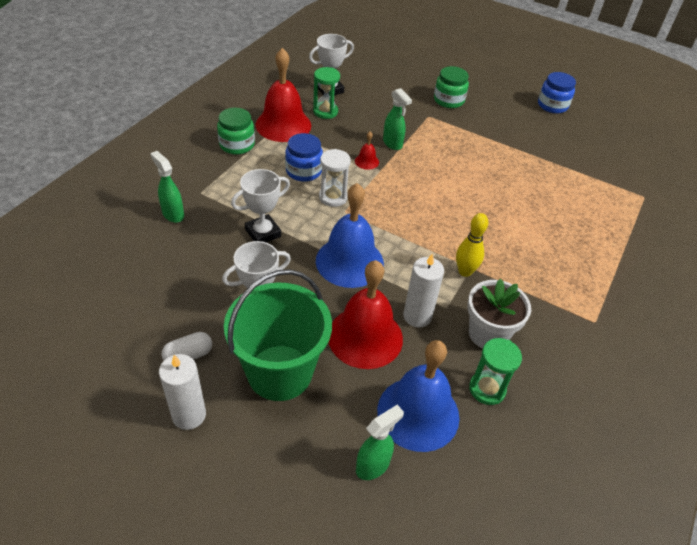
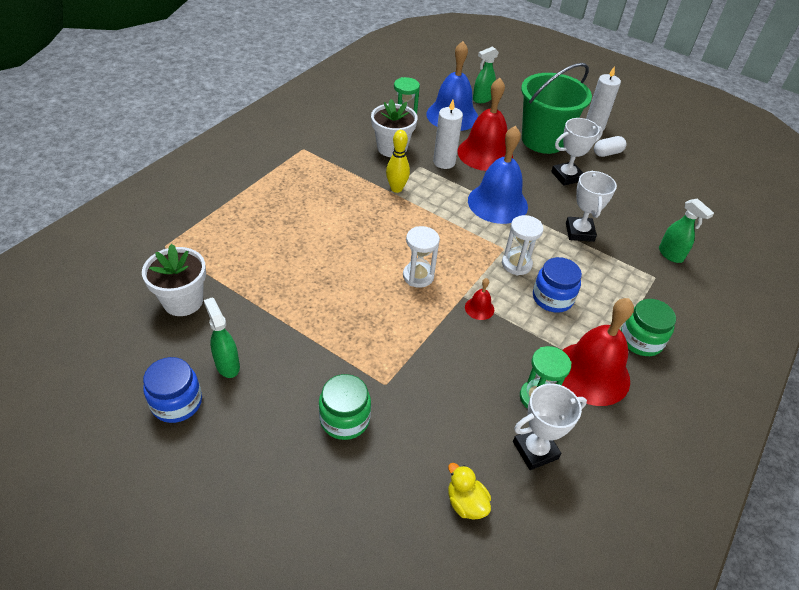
camera: 175 degrees left, 0 degrees up
(263, 233) = (579, 232): white trophy -> white trophy turned 60 degrees counterclockwise
(371, 71) = (466, 503): none -> yellow duck
(392, 144) = (444, 334): green spray bottle -> green spray bottle (227, 365)
(421, 183) = (418, 276): none -> white hourglass
(594, 157) = (183, 301): none -> white flower pot

